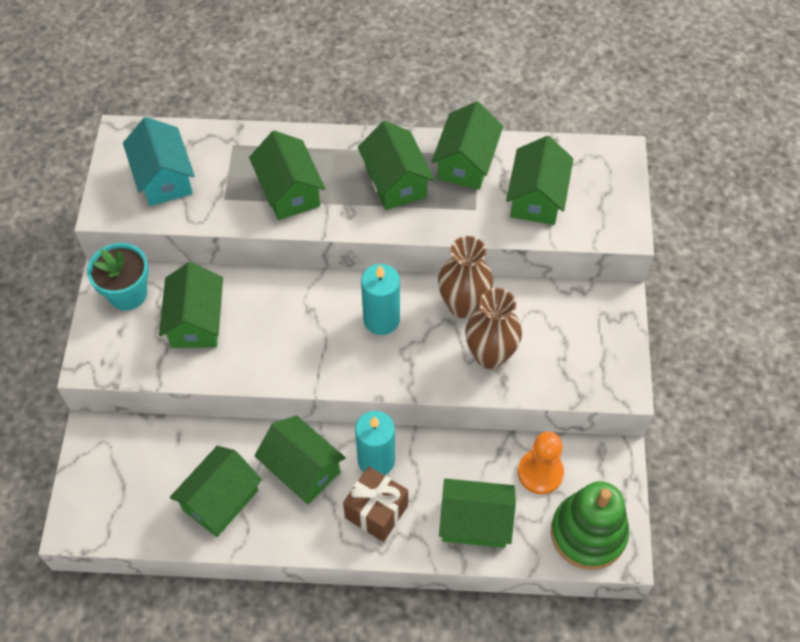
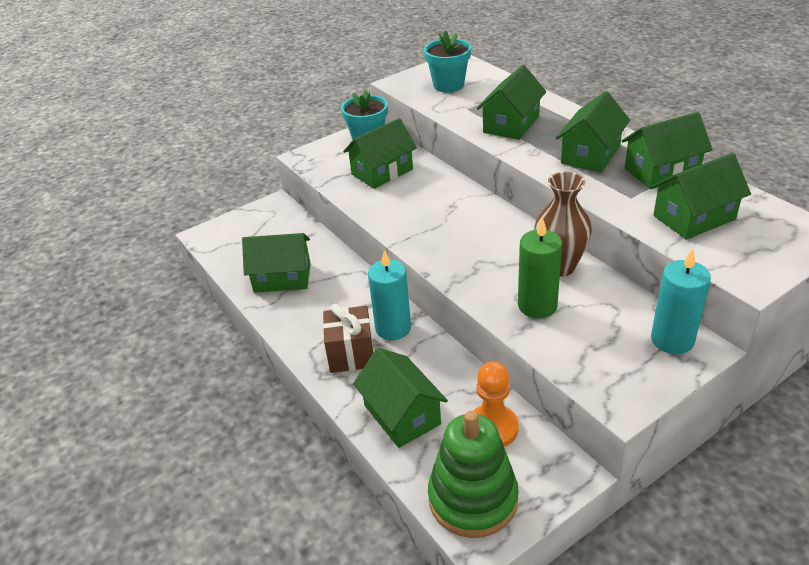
camera: 55 degrees right, 20 degrees down
(164, 178) = (448, 85): turquoise house -> turquoise flower pot
(302, 469) = (345, 298): green house -> none
(381, 319) = (490, 238): turquoise candle -> turquoise candle (672, 340)
(490, 355) = (537, 305): brown vase -> green candle

